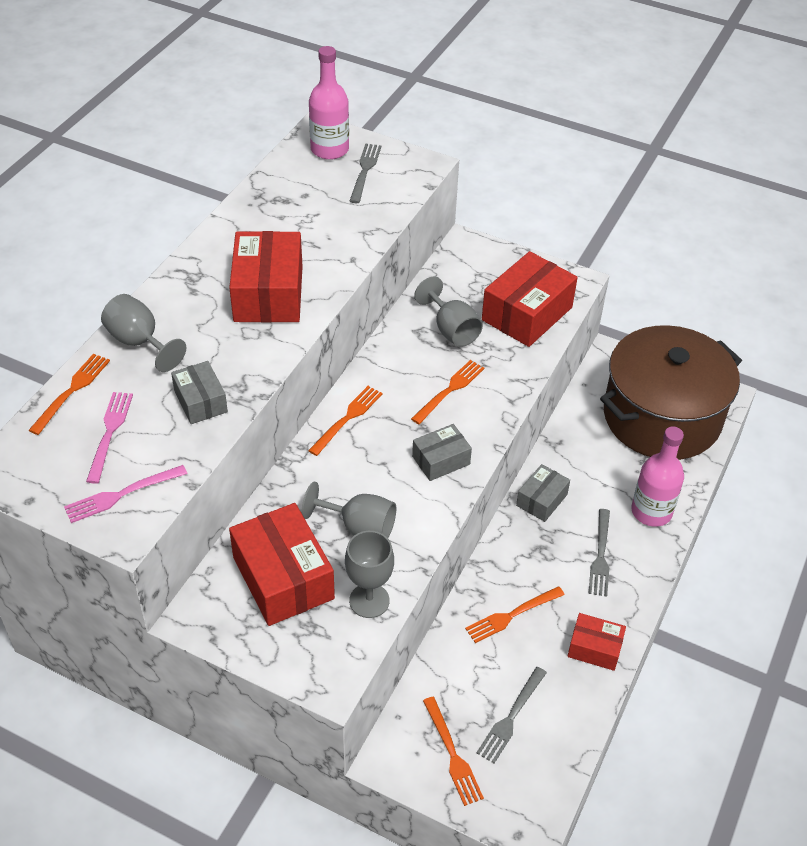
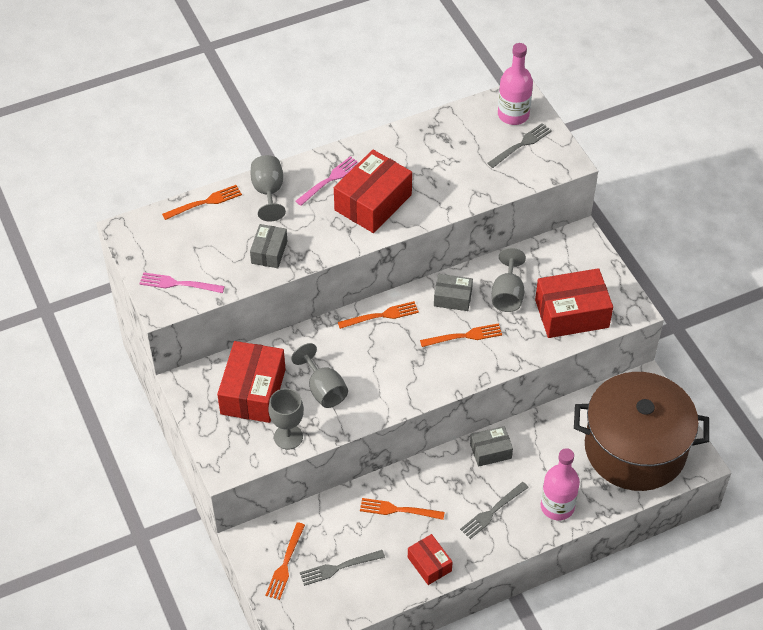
camera: 40 degrees right, 5 degrees up
(110, 432) = (203, 241): pink fork -> pink fork (330, 179)
(441, 460) = (413, 379): grey box -> grey box (452, 298)

